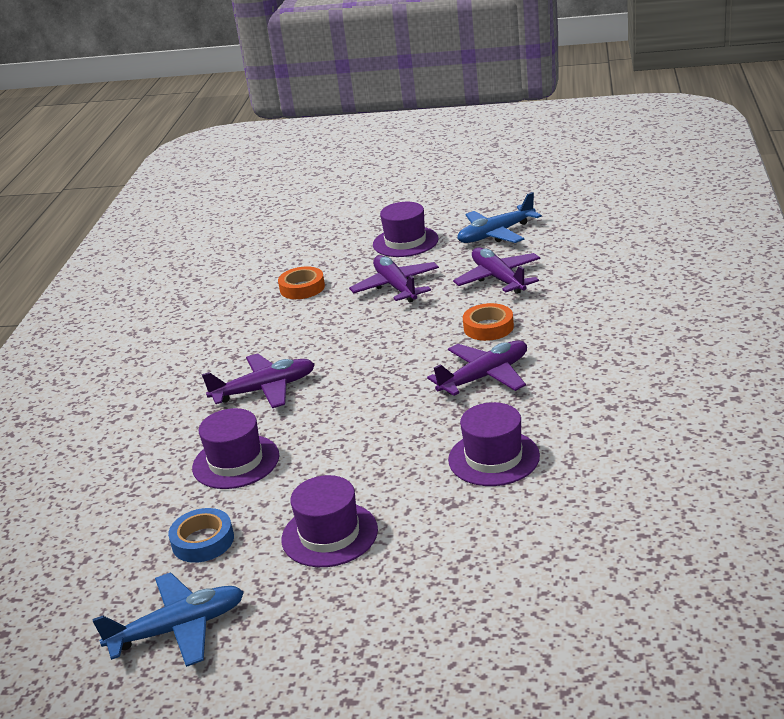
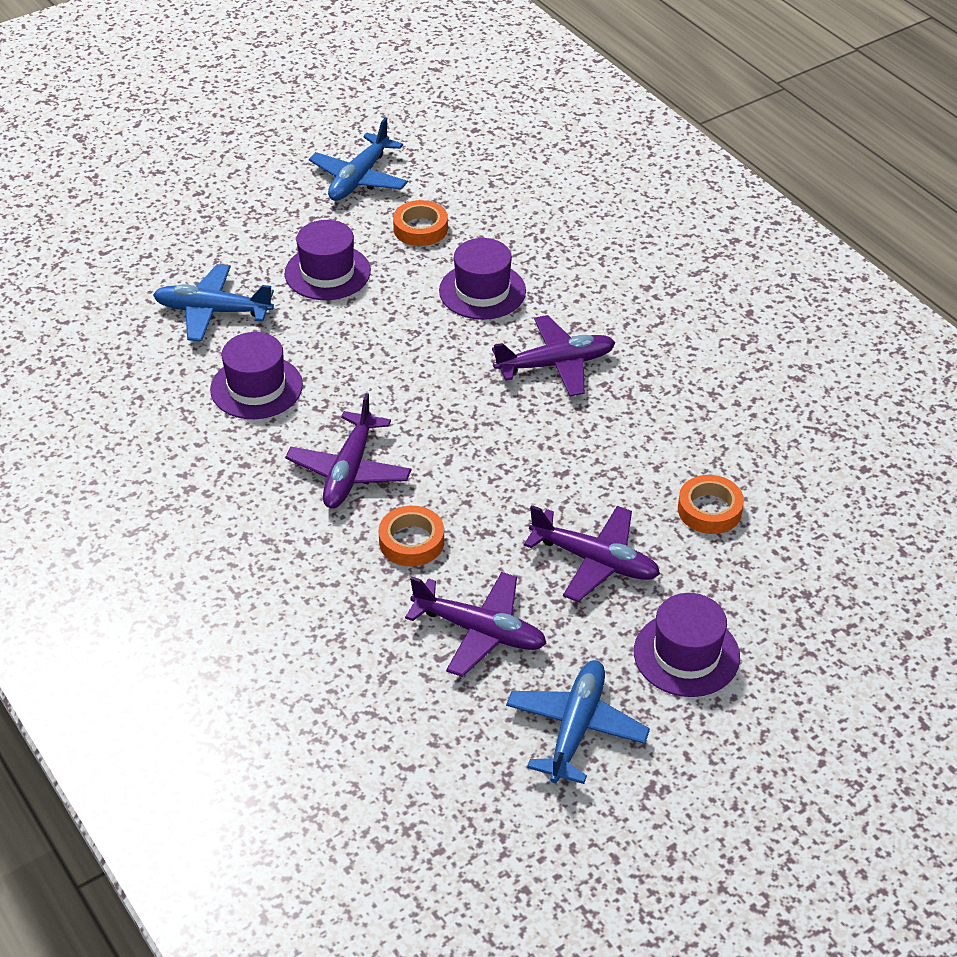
camera: 135 degrees right, 15 degrees up
(203, 541) = (420, 229): blue tape -> orange tape
(265, 389) = (556, 364): purple plane -> purple plane turned 135 degrees counterclockwise
(468, 542) = (212, 311): none -> blue plane

